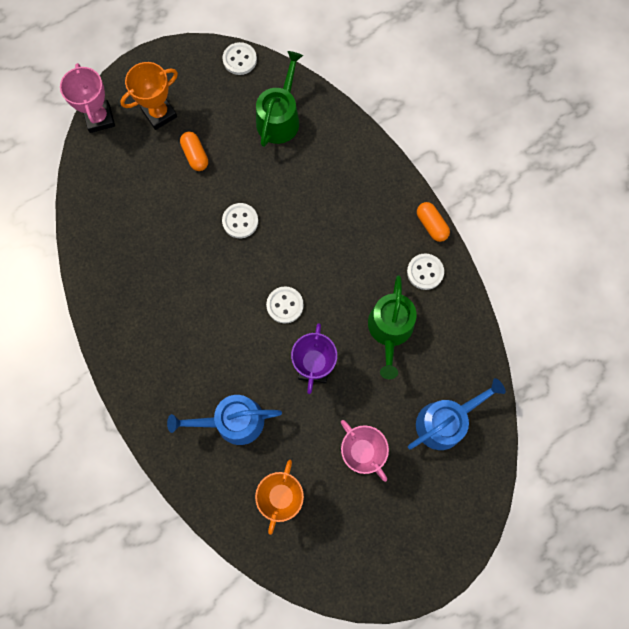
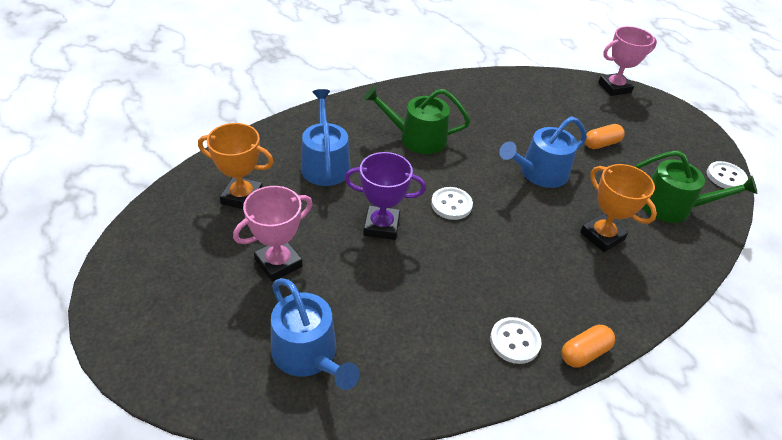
camera: 85 degrees right, 30 degrees down
(159, 114) = (635, 122): orange trophy -> orange trophy (602, 236)
(240, 221) = (539, 173): white button -> blue watering can
(390, 330) = (431, 299): green watering can -> green watering can (417, 138)

